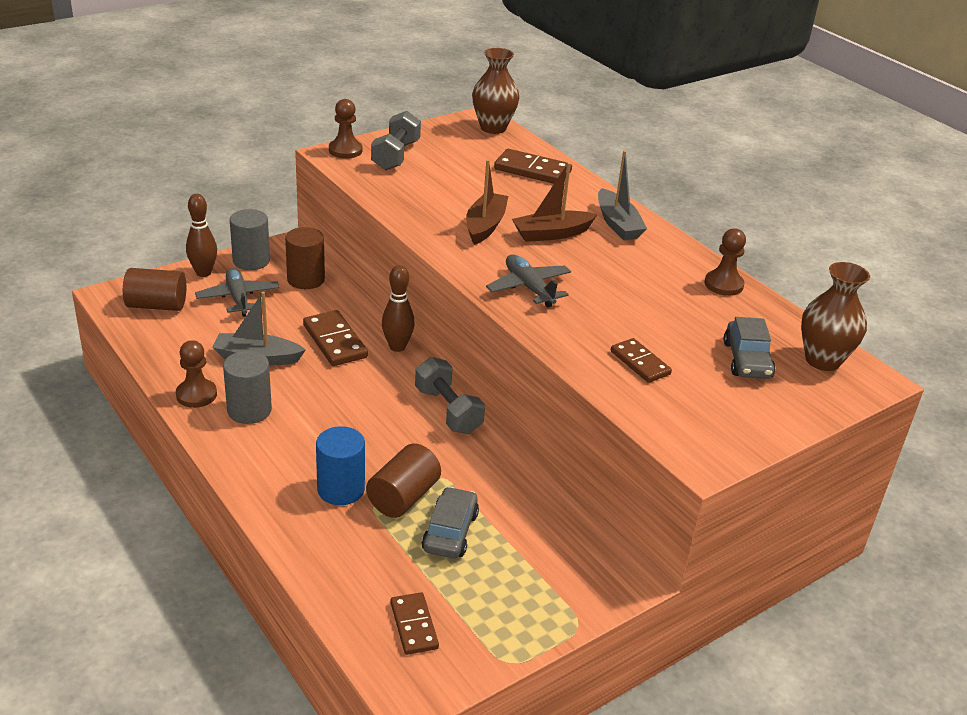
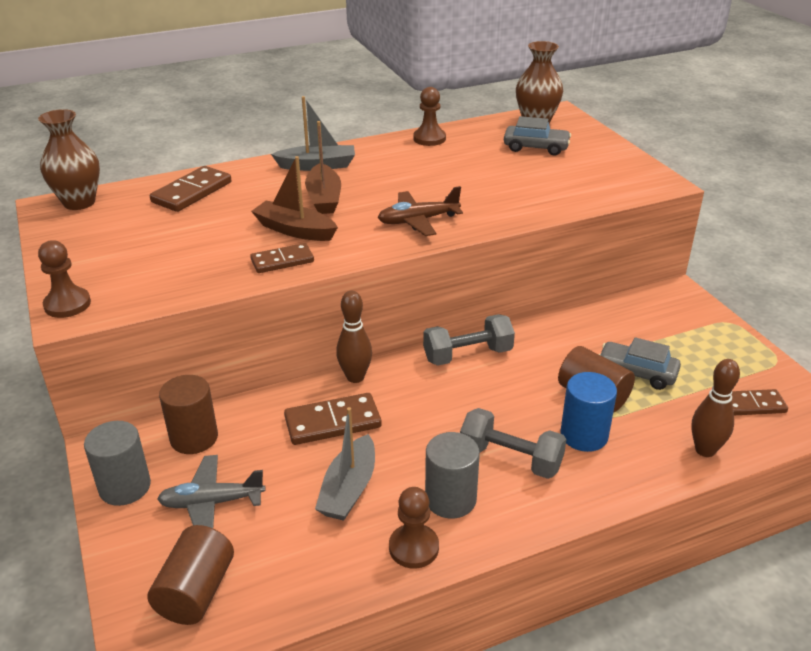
camera: 75 degrees left, 0 degrees up
(203, 273) = (132, 538): brown bowling pin -> brown bowling pin (705, 450)
(396, 156) = (106, 269): grey dumbbell -> grey dumbbell (510, 459)
(529, 288) = (418, 221): grey plane -> brown plane
(640, 363) = (539, 187): brown domino -> brown domino (282, 261)

